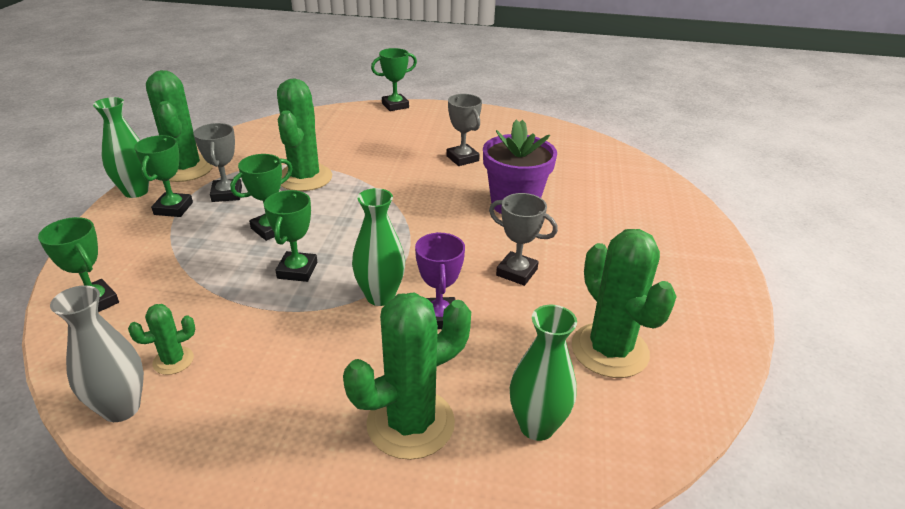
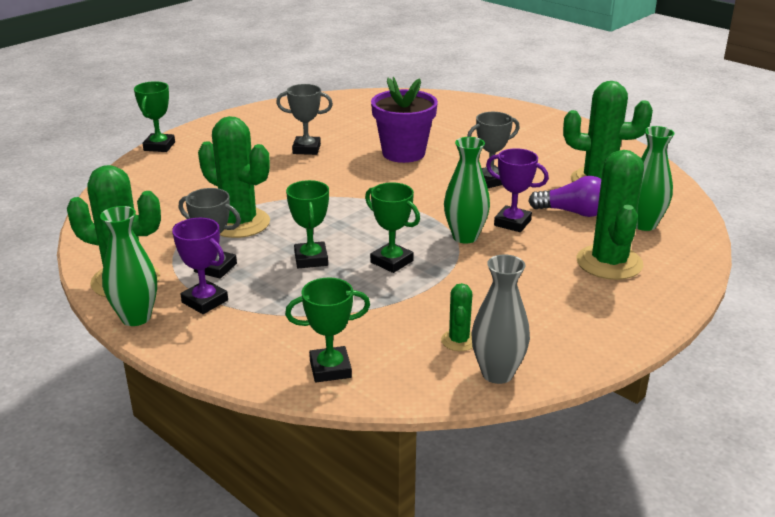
camera: 55 degrees left, 5 degrees down
(173, 208) = (205, 301): green trophy -> purple trophy
(507, 354) = (573, 212): none -> purple light bulb

